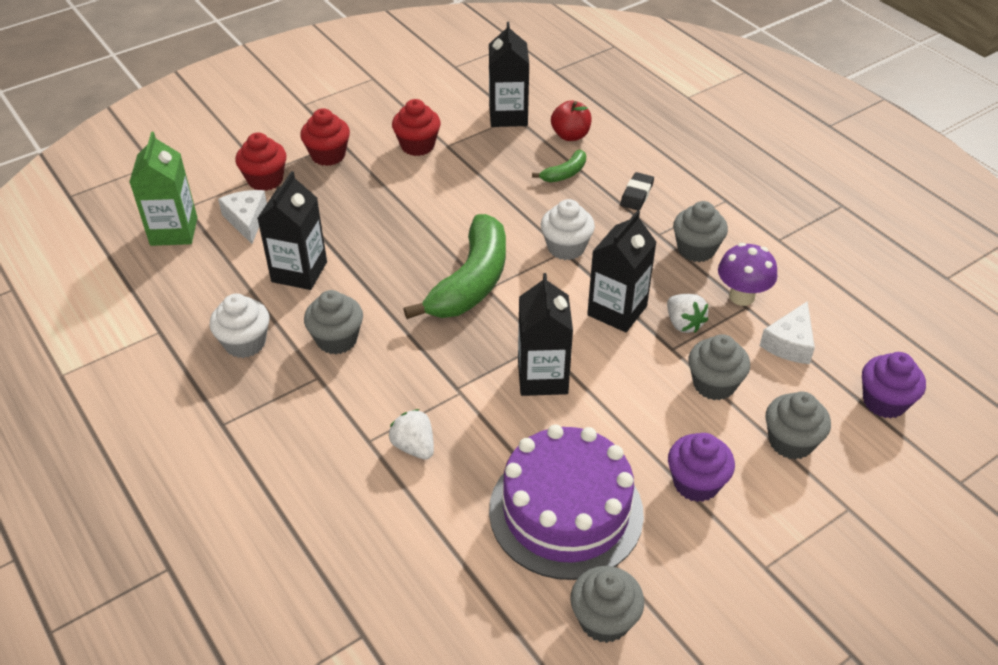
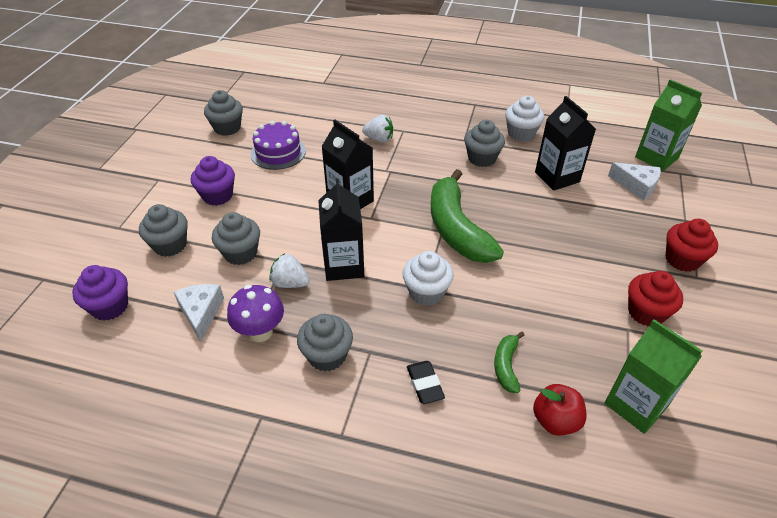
camera: 140 degrees right, 0 degrees up
(265, 180) = (679, 216): red cupcake -> none
(508, 116) = (636, 404): black carton -> green carton
(566, 511) = (278, 152): purple cake -> purple cake, size x0.61

